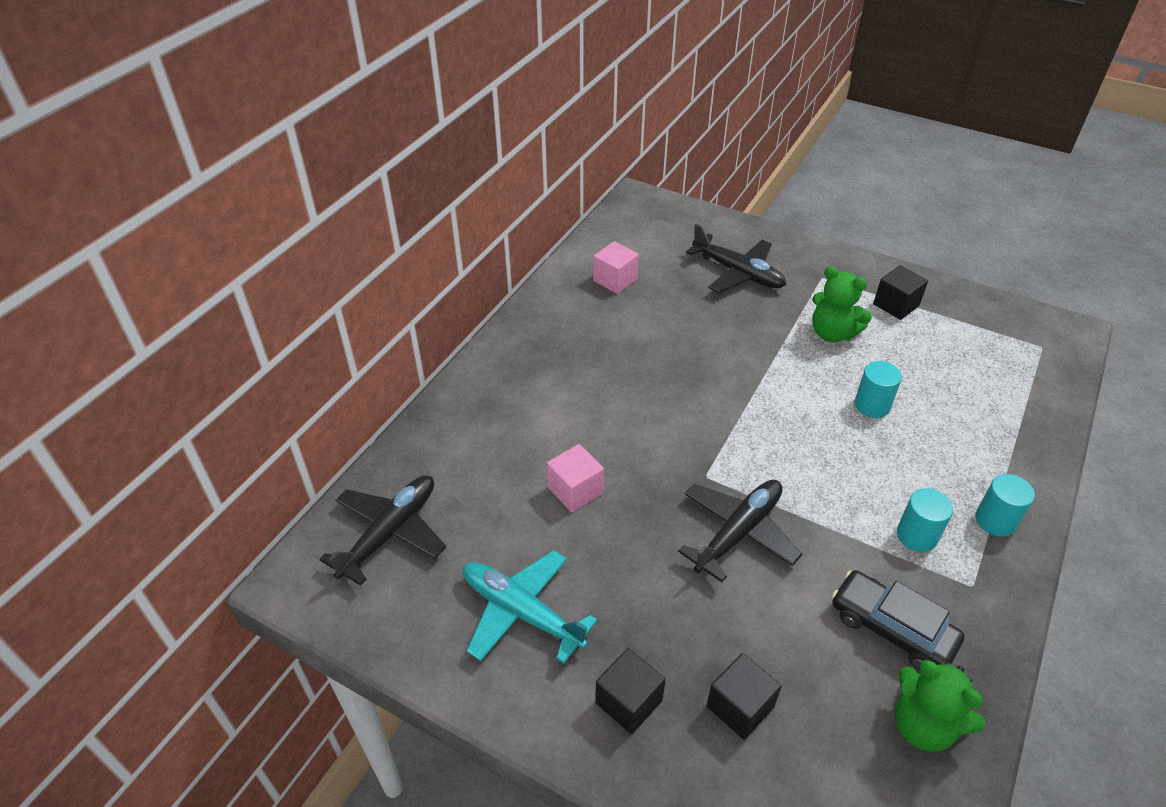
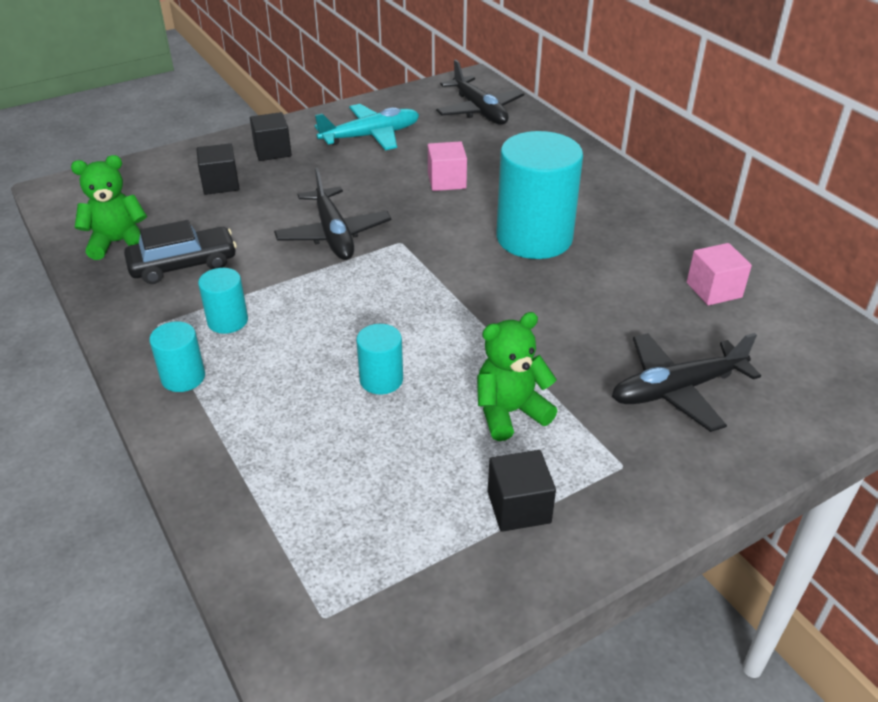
camera: 120 degrees right, 5 degrees down
(625, 391) = (534, 238): none -> turquoise cylinder

